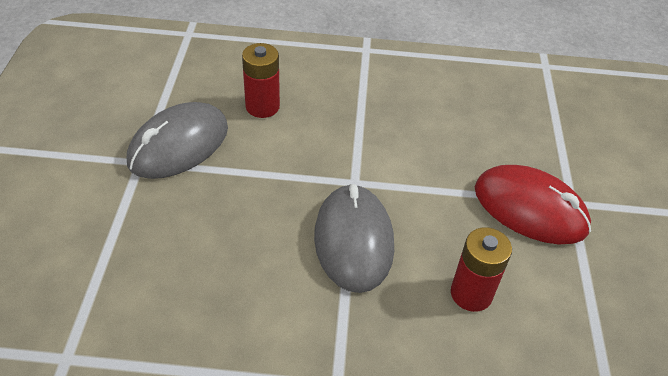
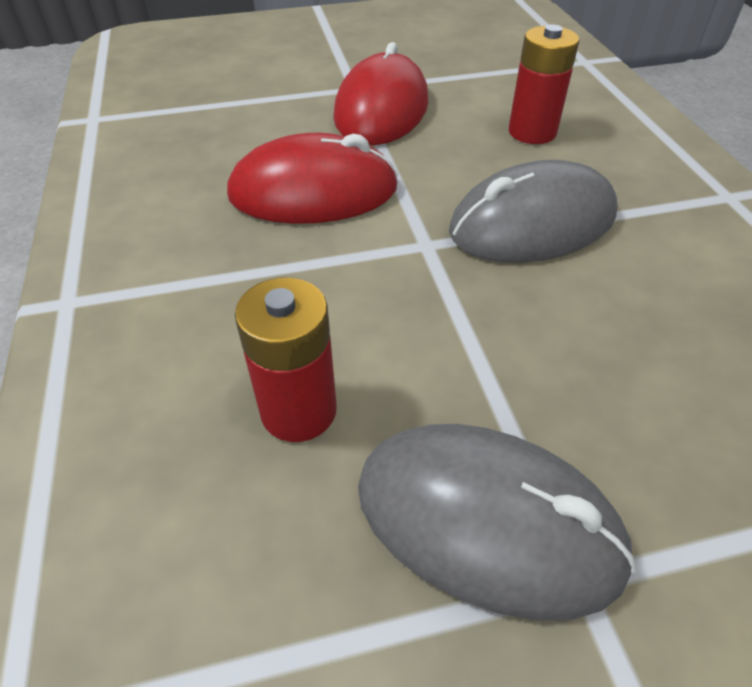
camera: 105 degrees left, 0 degrees up
(427, 146) = (313, 191): none -> red mouse

